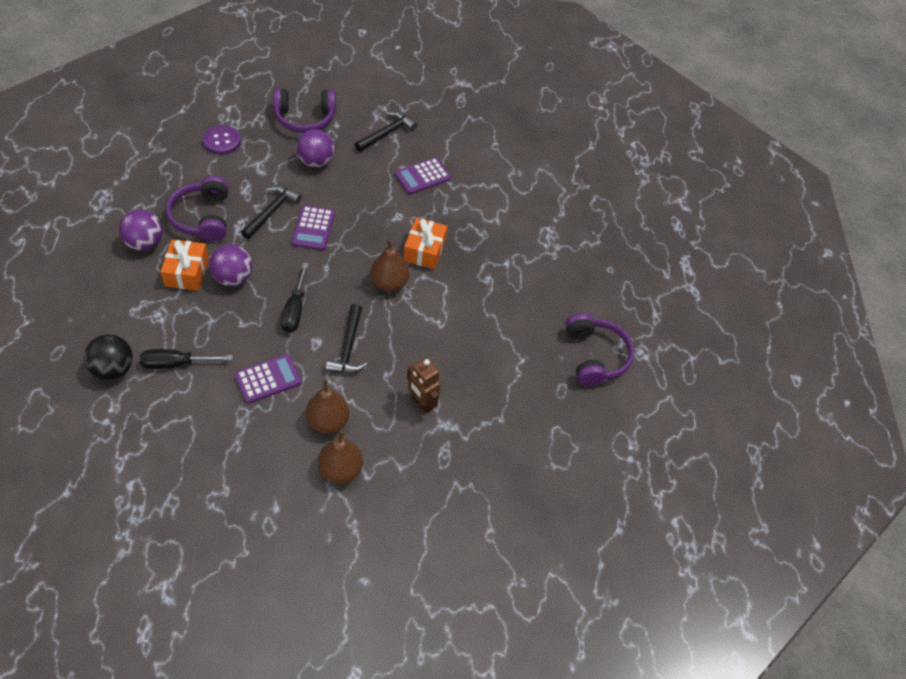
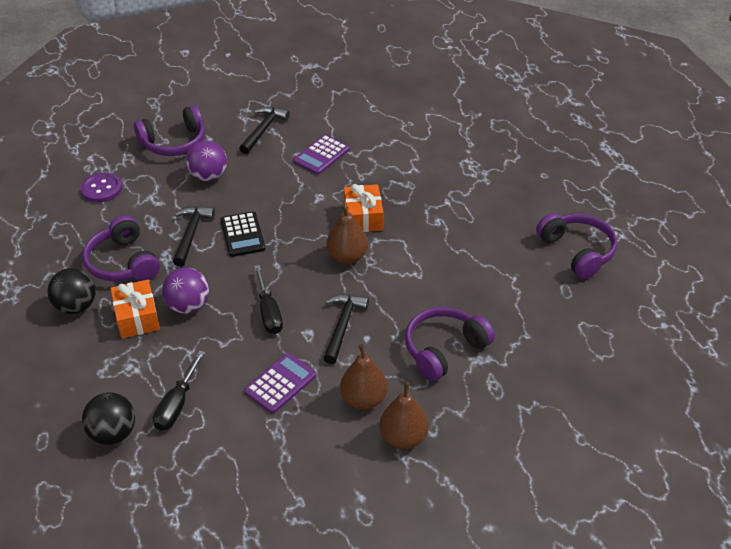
camera: 15 degrees left, 10 degrees down
(145, 243) = (76, 306): purple ball -> black ball
(176, 363) = (177, 404): black screwdriver -> black screwdriver turned 45 degrees counterclockwise
(313, 228) = (242, 235): purple calculator -> black calculator
(348, 347) = (342, 326): black hammer -> black hammer turned 150 degrees counterclockwise
(421, 403) = (444, 349): brown robot -> purple headphones

